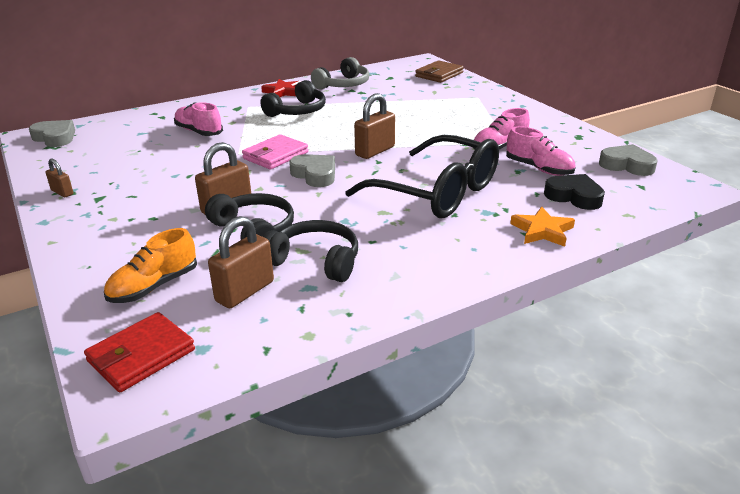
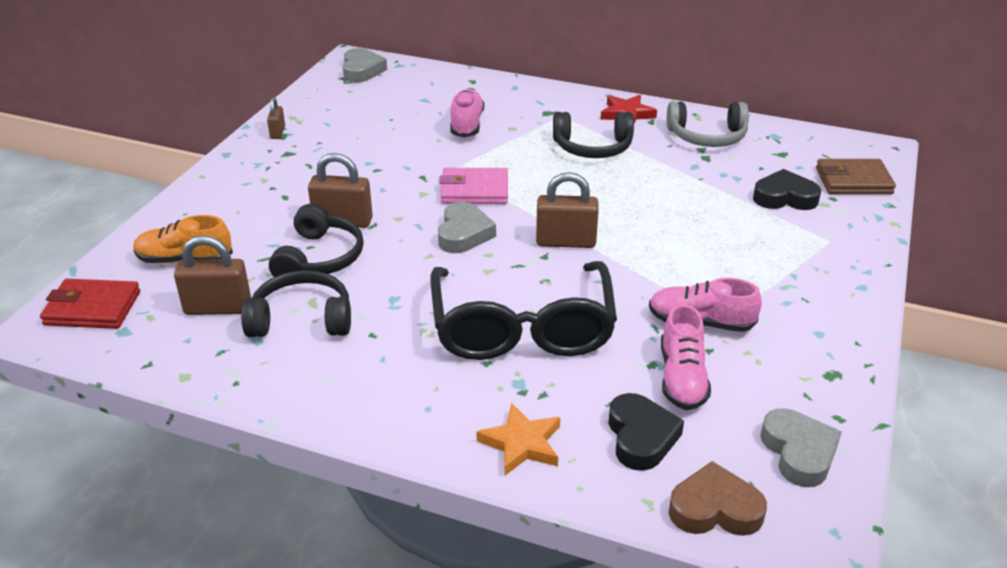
camera: 50 degrees right, 5 degrees up
(315, 261) = (302, 319): black headphones -> black headphones turned 75 degrees counterclockwise
(427, 91) = (784, 197): none -> black heart
(649, 200) = (715, 509): none -> brown heart

